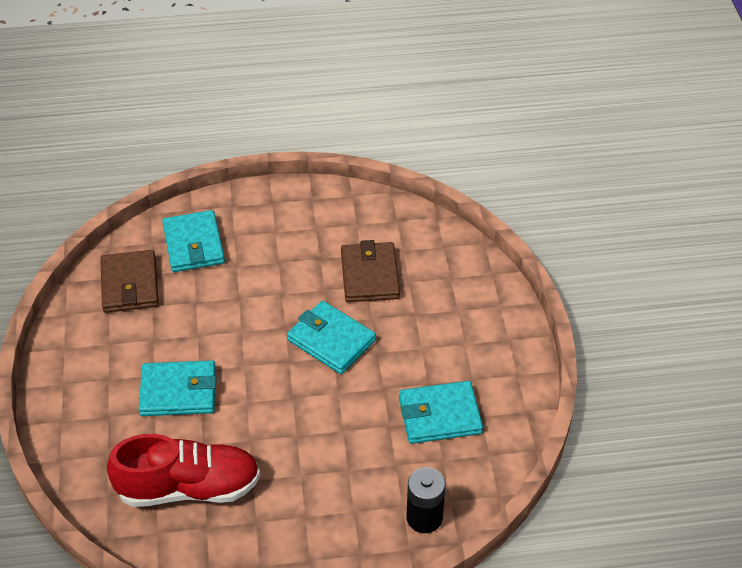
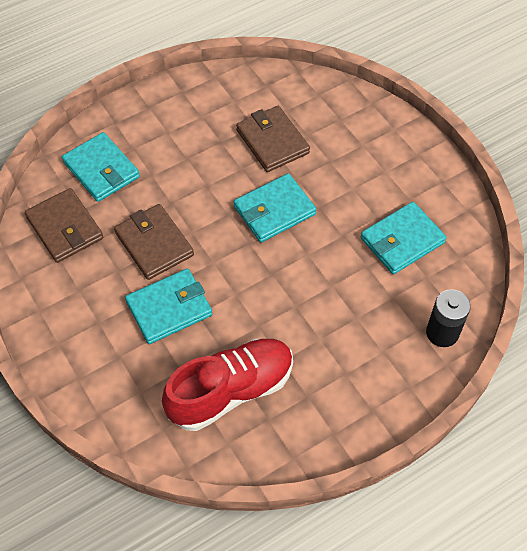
camera: 25 degrees left, 10 degrees up
(200, 329) = (154, 244): none -> brown wallet
(331, 340) = (274, 210): turquoise wallet -> turquoise wallet turned 45 degrees counterclockwise

